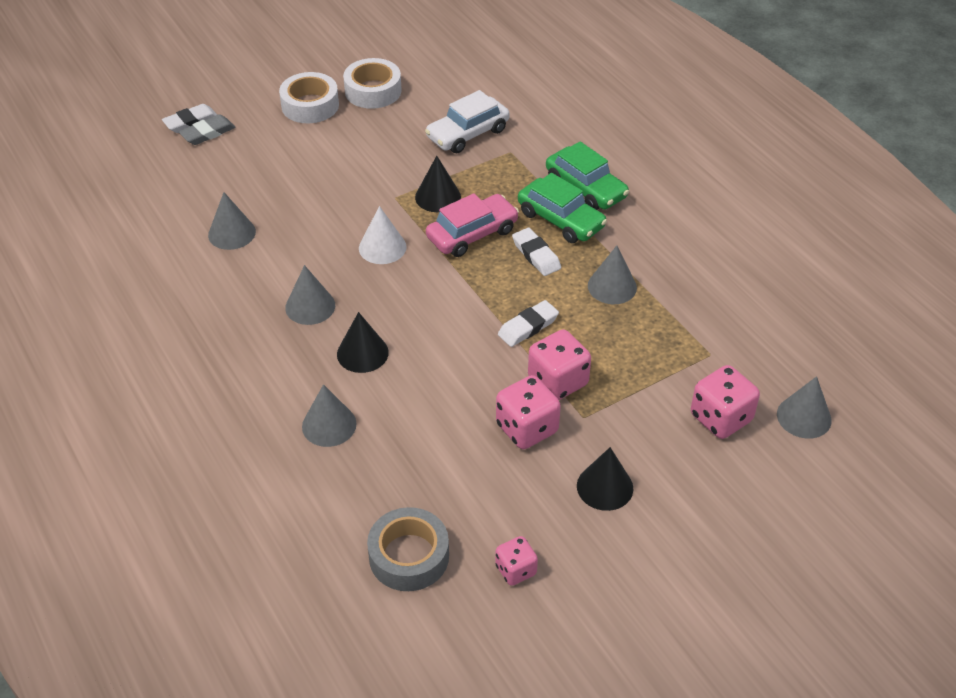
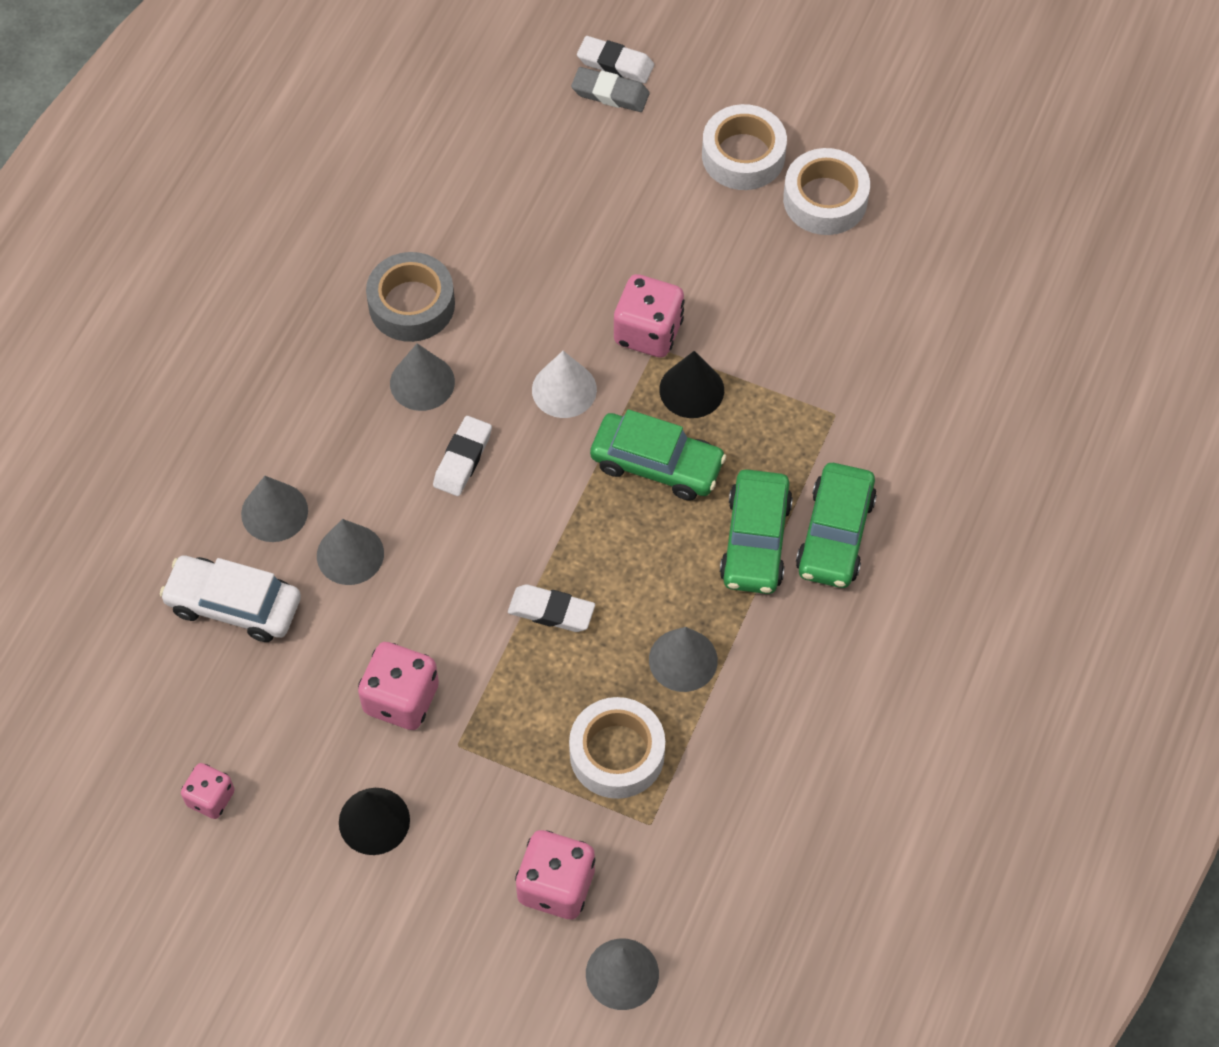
camera: 55 degrees right, 15 degrees up
(232, 233) = (472, 233): grey cone -> grey cone (350, 554)
(362, 353) = (393, 476): black cone -> none
(409, 556) = (163, 691): grey tape -> grey tape (411, 304)
(468, 134) = (830, 349): white car -> white car (234, 605)
(472, 234) = (657, 464): pink car -> green car
(536, 255) = (673, 551): white eraser -> white eraser (463, 459)
(558, 381) = (490, 689): pink dice -> pink dice (648, 332)
(651, 345) = (617, 753): none -> white tape

